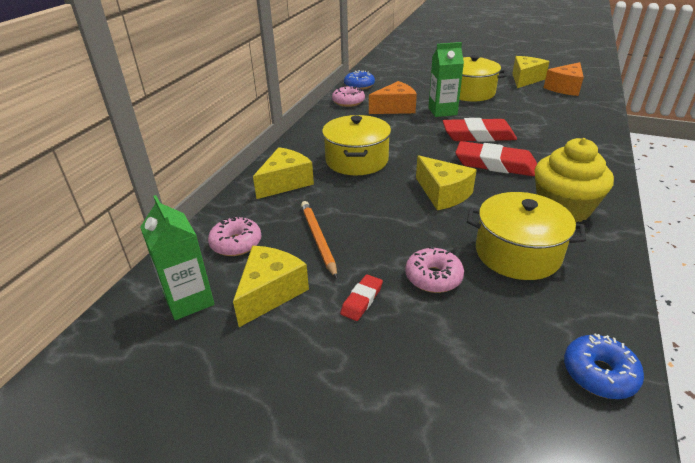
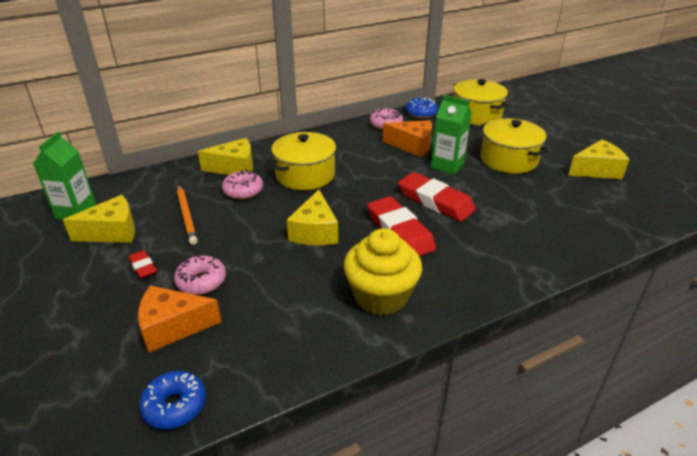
camera: 40 degrees right, 0 degrees up
(236, 243) = (145, 193): pink donut -> pink donut (243, 191)
(318, 239) = (187, 216): orange pencil -> orange pencil turned 135 degrees clockwise
(362, 300) = (143, 267): red eraser -> red eraser turned 75 degrees clockwise
(517, 253) = (280, 303): yellow pot -> yellow pot (476, 115)
(565, 88) = (624, 197): orange cheese -> orange cheese (173, 327)

